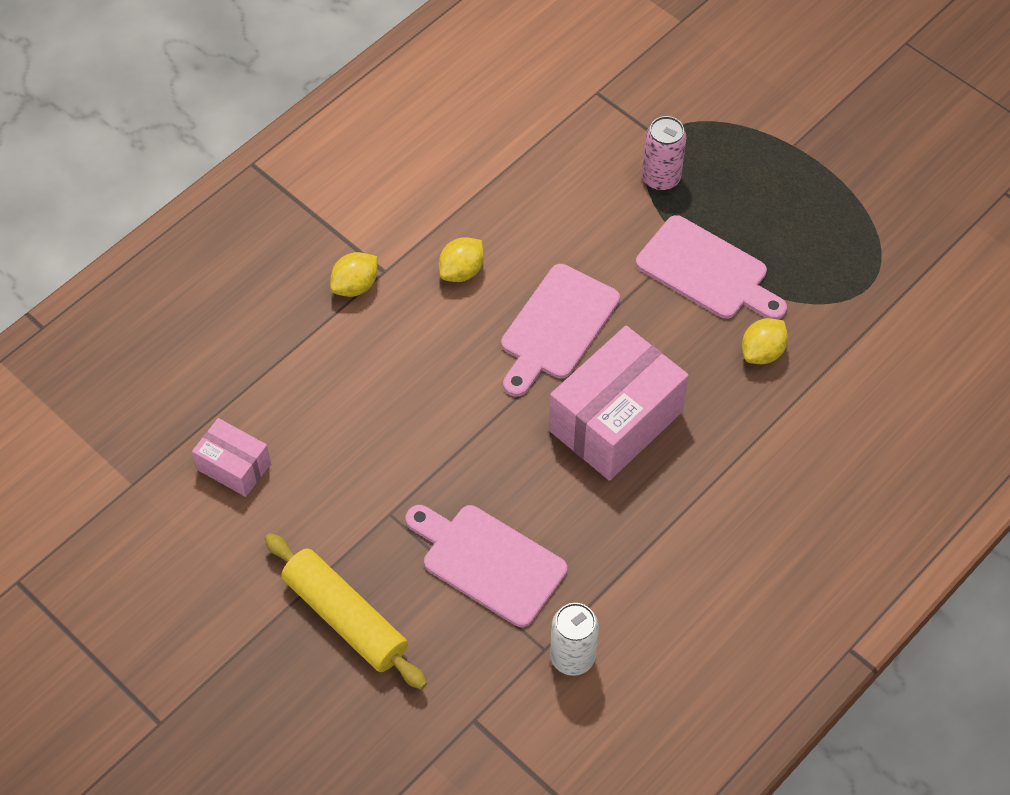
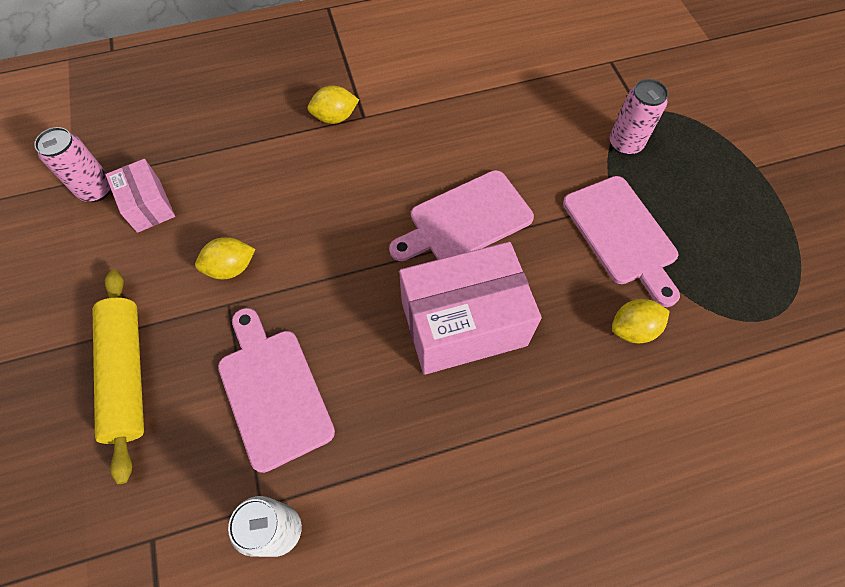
camera: 30 degrees right, 5 degrees up
(165, 479) = (96, 190): none -> pink can
(461, 271) = (420, 142): yellow lemon -> yellow lemon (231, 268)

